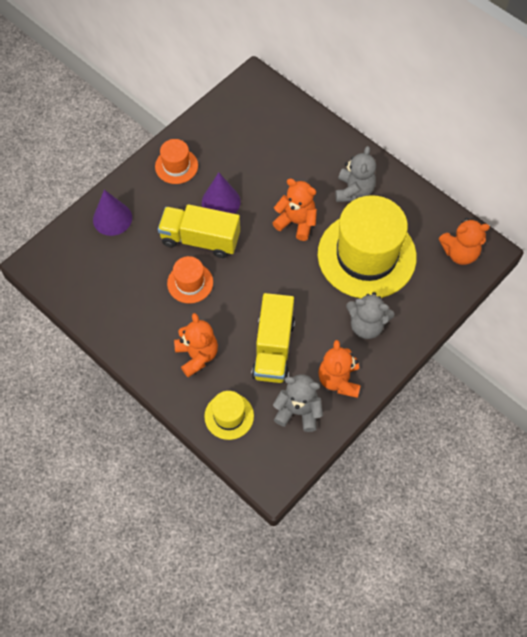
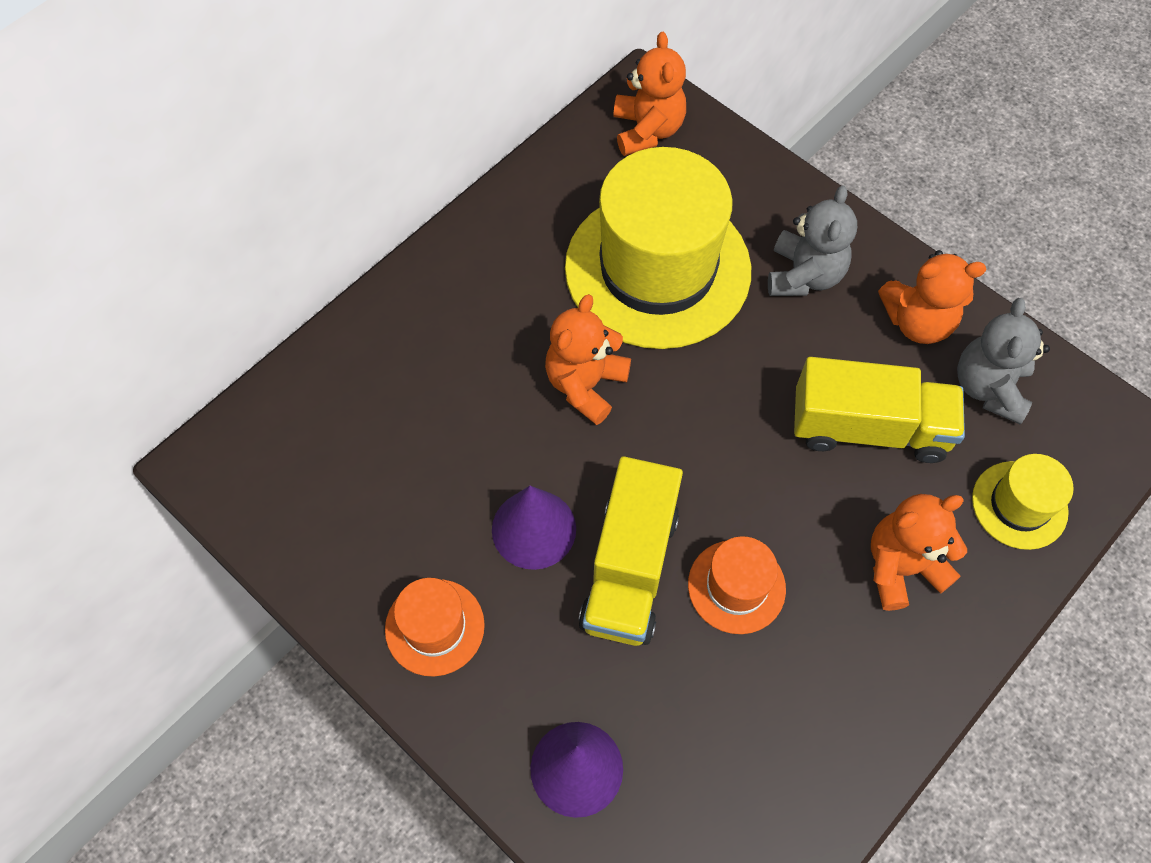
camera: 90 degrees left, 0 degrees up
(354, 191) = (512, 283): grey teddy bear -> none

